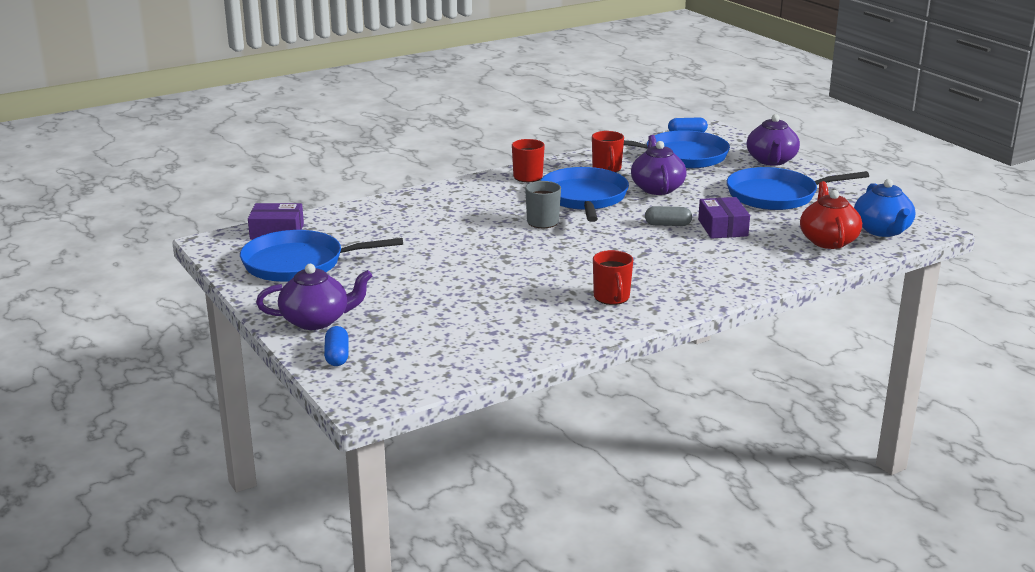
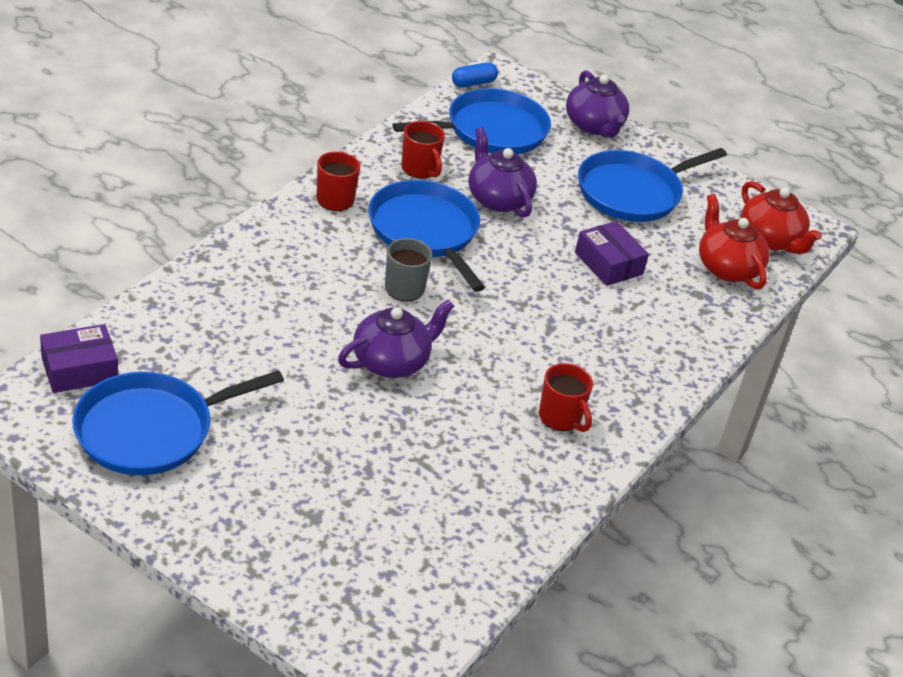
camera: 30 degrees left, 15 degrees up
(316, 320) = (245, 538): purple teapot -> purple teapot (392, 361)
(337, 356) = (312, 600): blue capsule -> none
(667, 225) = (547, 268): grey capsule -> none
(882, 231) = (770, 239): blue teapot -> red teapot

